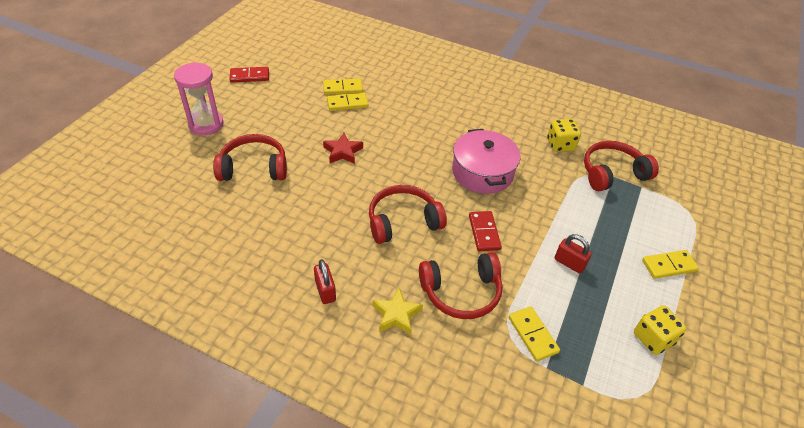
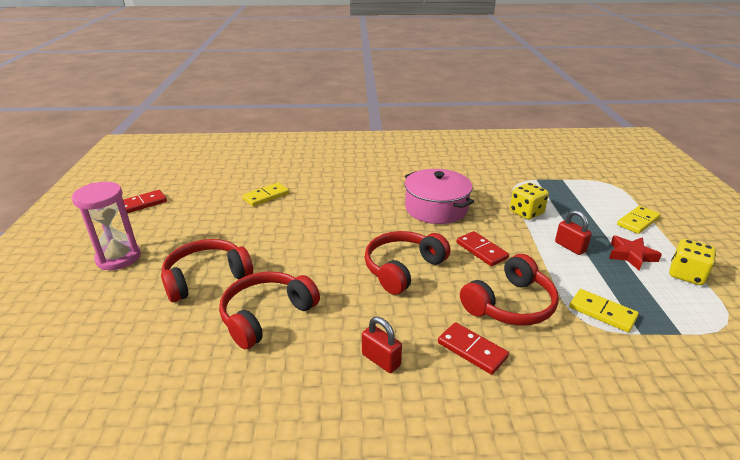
camera: 25 degrees left, 15 degrees down
(342, 88) = (251, 186): yellow domino -> none
(343, 152) = (294, 234): red star -> red star (631, 255)
(396, 315) = (472, 350): yellow star -> red domino
(560, 145) = (477, 171): yellow dice -> yellow dice (526, 212)
(569, 263) = (570, 247): red padlock -> red padlock turned 45 degrees clockwise
(612, 173) = (533, 177): red headphones -> red headphones (266, 315)

